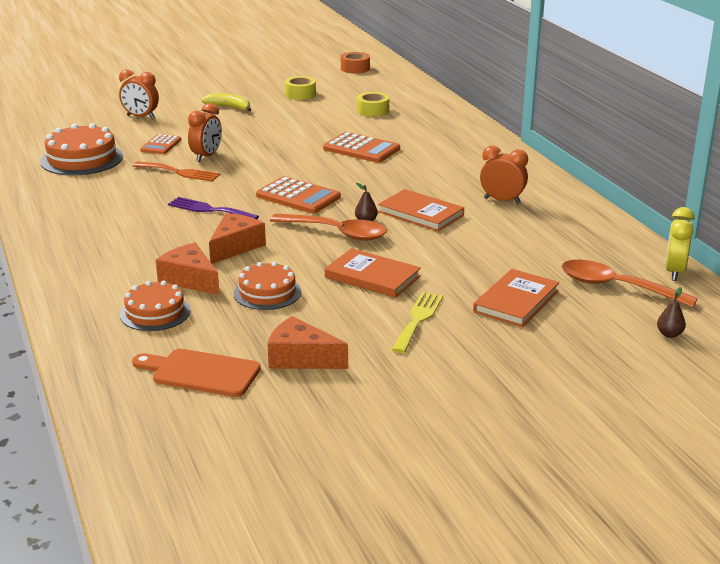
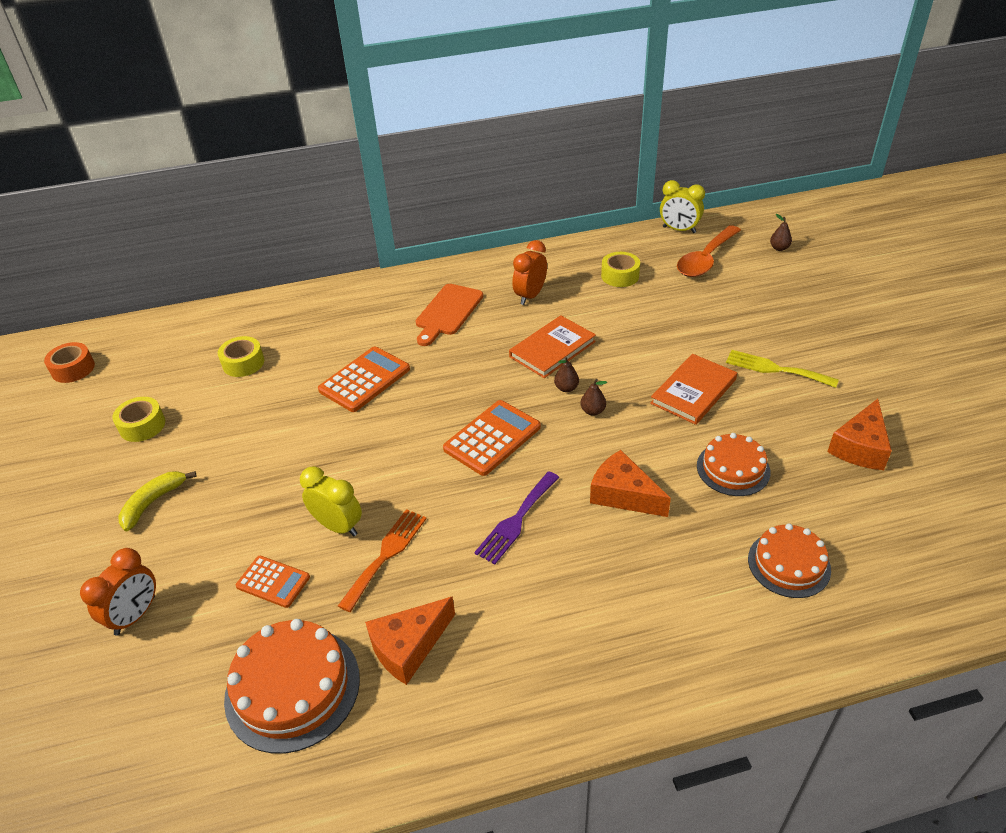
camera: 80 degrees left, 15 degrees up
(190, 280) = (707, 534): orange cheese -> orange cheese (409, 647)
(201, 373) = (905, 520): orange cutting board -> orange cutting board (447, 312)
(206, 156) = (338, 526): orange clock -> yellow clock
(337, 233) = (593, 411): orange spoon -> brown pear
(516, 301) = (735, 311): orange book -> none
(557, 241) = (620, 276): none -> yellow tape

